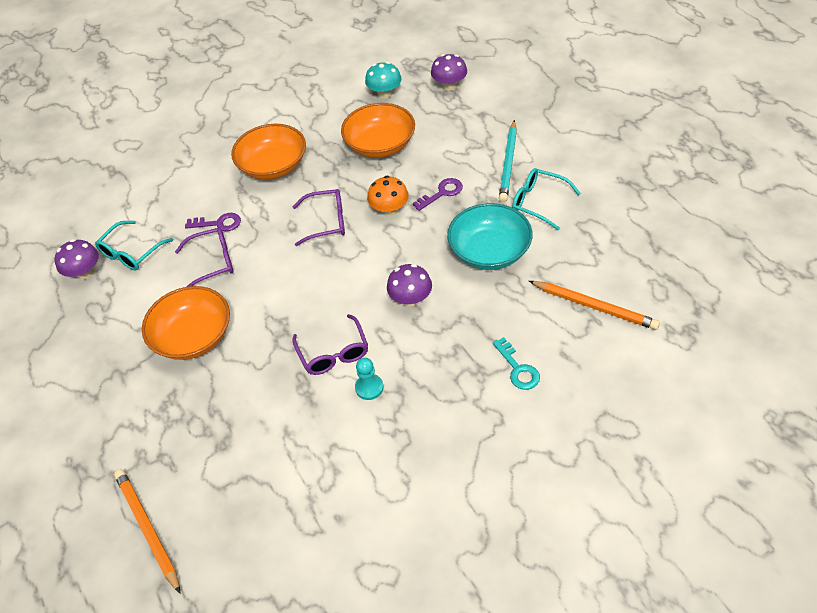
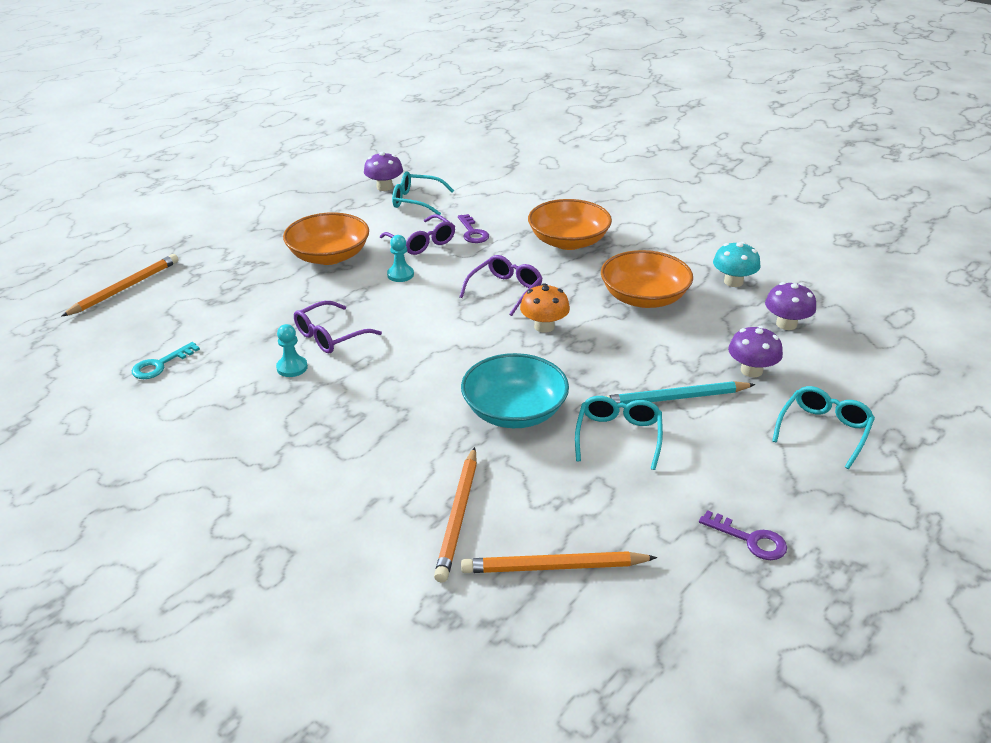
camera: 65 degrees right, 15 degrees down
(260, 287) = (400, 275): none -> turquoise pawn
(326, 222) = (505, 291): purple glasses -> purple glasses turned 120 degrees counterclockwise
(411, 299) = (418, 369): purple mushroom -> purple mushroom (751, 370)
(442, 193) = (591, 357): purple key -> purple key (750, 540)
(518, 369) = (341, 467): turquoise key -> turquoise key (160, 365)
(567, 107) = (823, 431): none -> turquoise glasses
(656, 266) = (554, 567): none -> orange pencil

